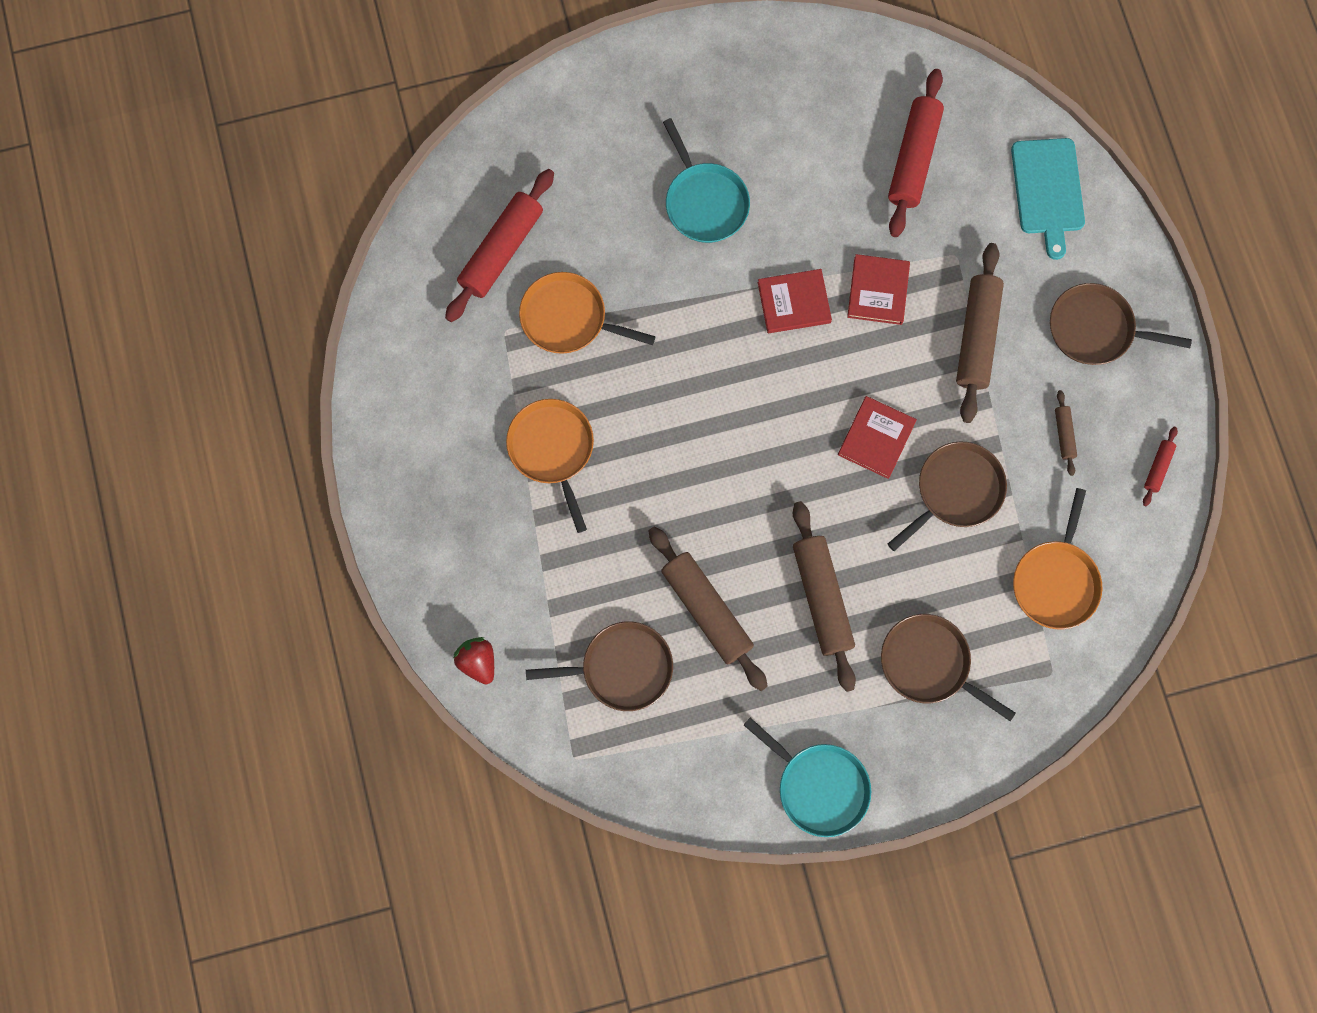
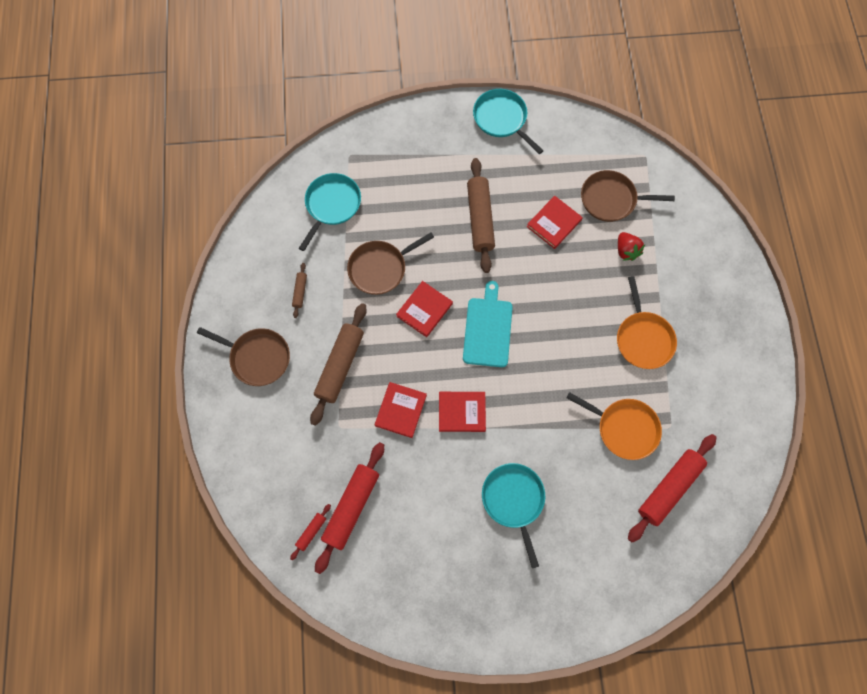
camera: 170 degrees left, 5 degrees down
(478, 661) = (701, 217): red strawberry -> red strawberry (626, 251)
(706, 610) = (554, 223): brown rolling pin -> red book
(928, 663) = (422, 172): brown pan -> none
(1048, 190) = (259, 464): turquoise cutting board -> turquoise cutting board (487, 329)
(1055, 581) = (332, 205): orange pan -> turquoise pan
(1157, 468) = (246, 261): red rolling pin -> red rolling pin (311, 532)

